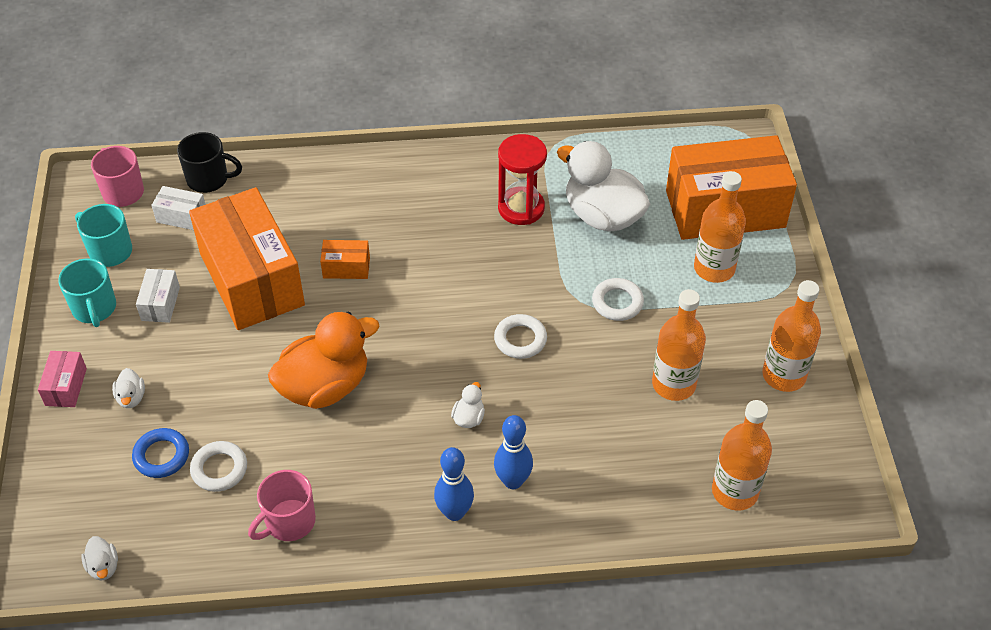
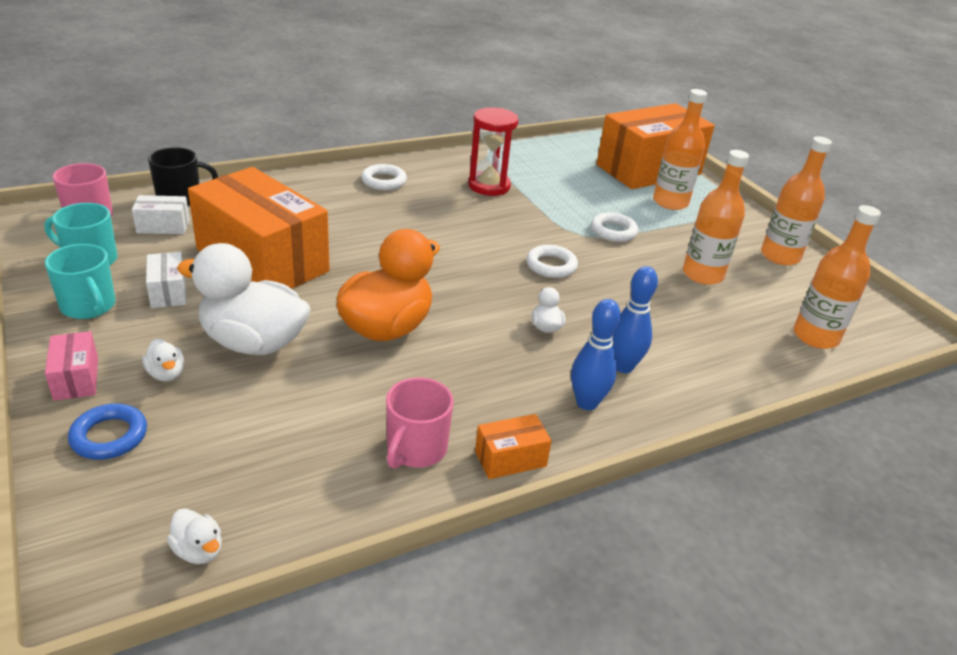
camera: 25 degrees left, 15 degrees down
(161, 456) = (228, 419): blue ring -> blue ring (109, 436)
(219, 469) = (306, 418): white ring -> white ring (384, 181)
(346, 268) = (355, 240): orange box -> orange box (510, 459)
(602, 216) = (559, 183): white duck -> white duck (253, 343)

